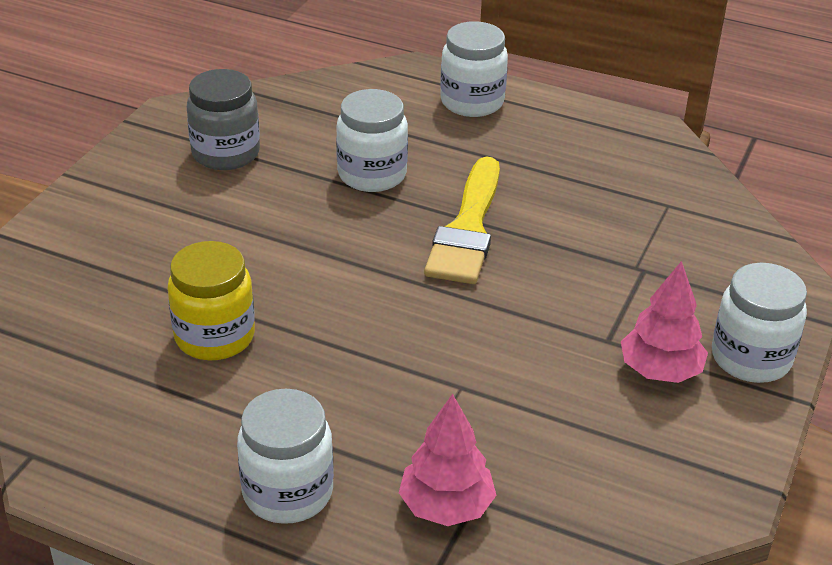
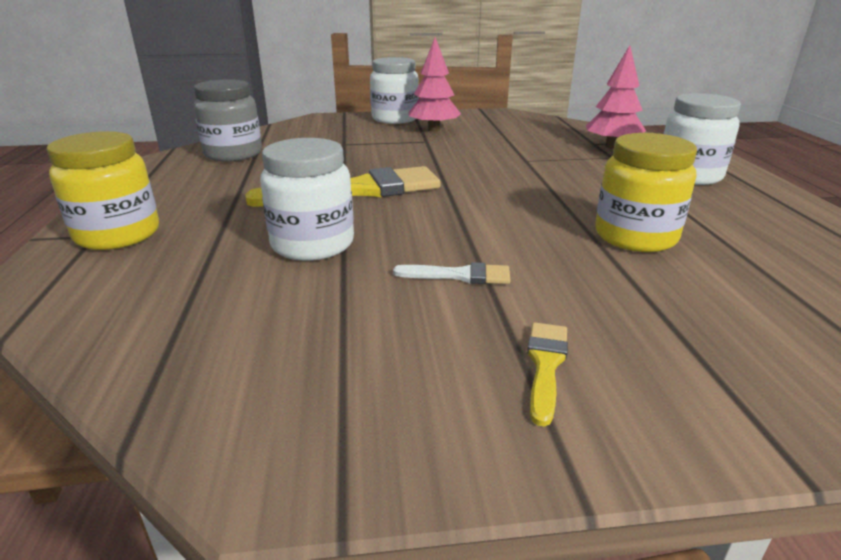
camera: 120 degrees left, 10 degrees down
(141, 206) = (545, 365): none -> yellow brush
(226, 153) = (354, 350): grey jar -> grey jar (233, 154)
(258, 218) = (459, 275): none -> white brush
(472, 102) = (118, 235): white jar -> yellow jar

